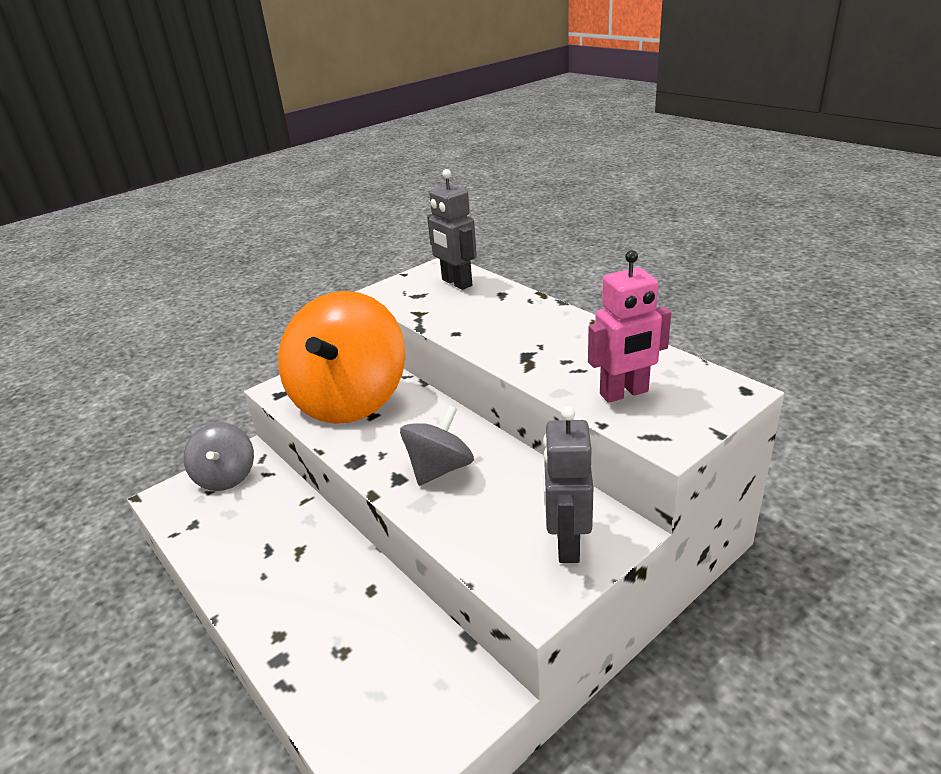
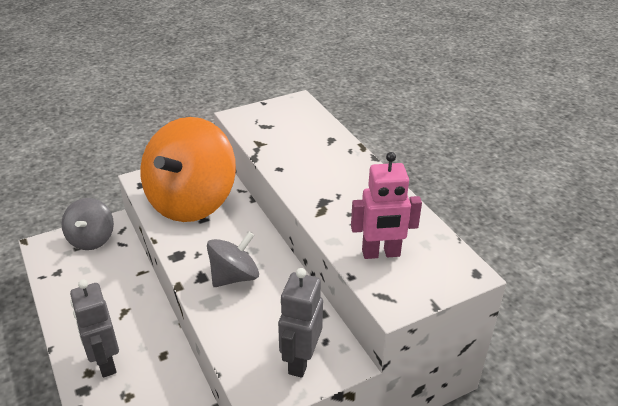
camera: 10 degrees right, 5 degrees up
(456, 283) = (300, 121): grey robot -> grey robot (105, 362)

